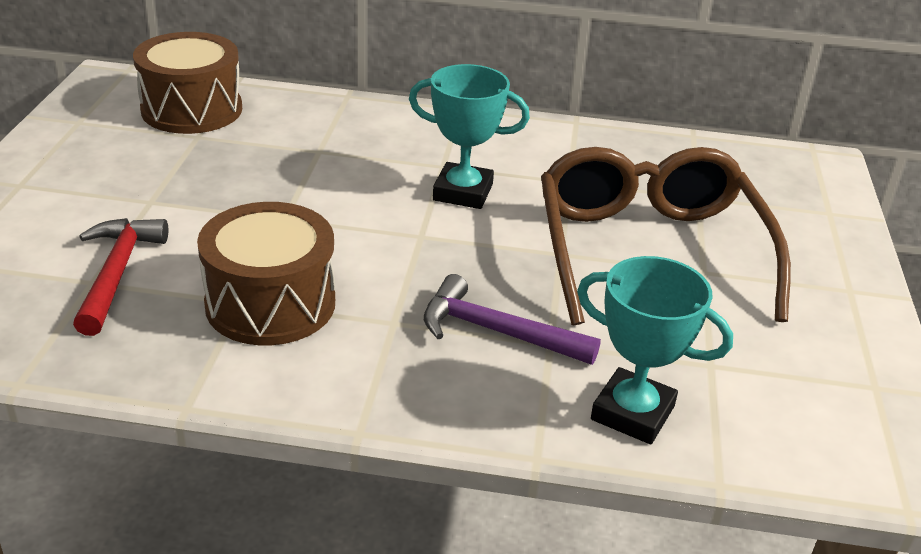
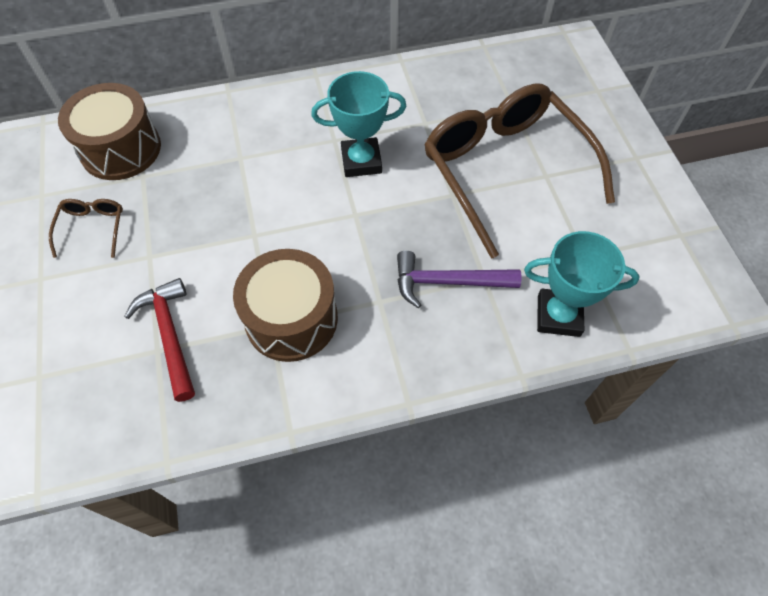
camera: 20 degrees left, 25 degrees up
(109, 161) = (92, 228): none -> brown glasses

